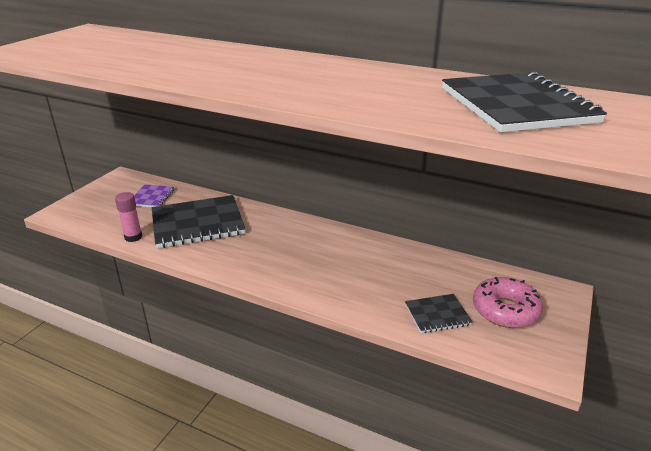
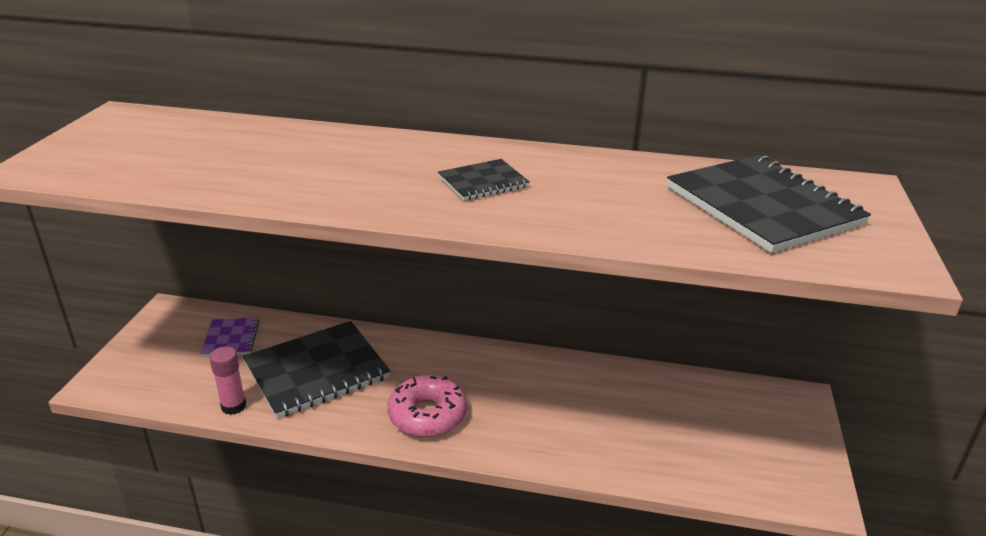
camera: 15 degrees left, 0 degrees up
(437, 315) = (675, 454): black notebook -> black notebook (483, 182)
(505, 310) = (748, 434): pink donut -> pink donut (427, 415)

